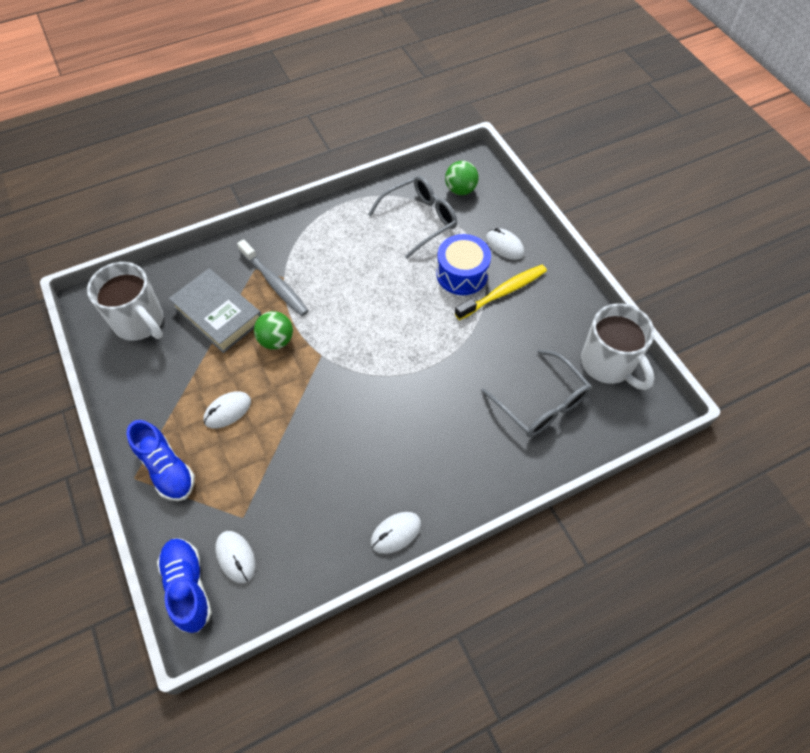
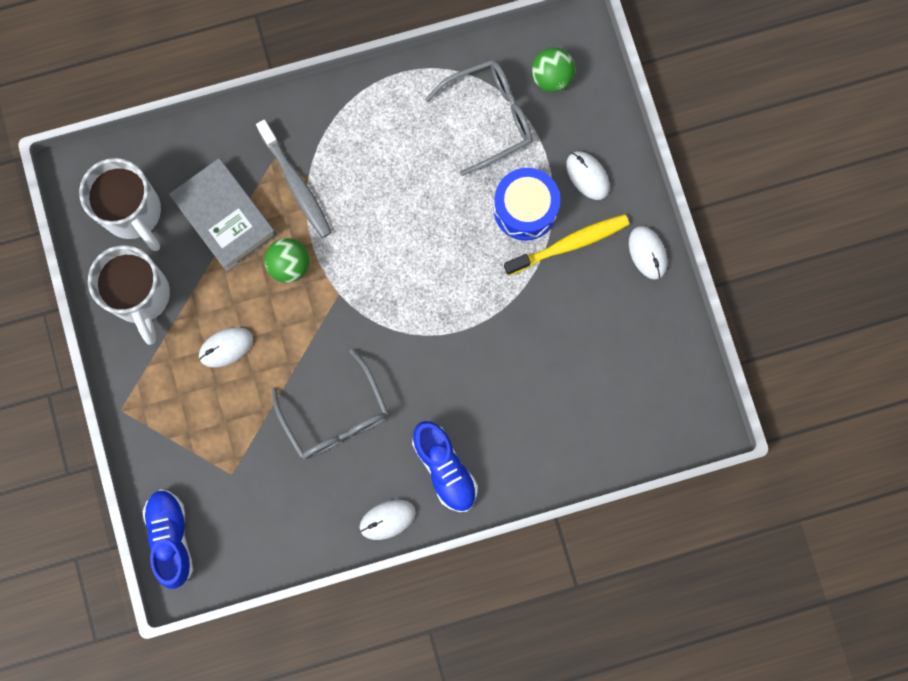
camera: 10 degrees right, 20 degrees up
(166, 468) = (155, 405): blue shoe -> blue shoe (444, 468)
(236, 557) = (221, 515): white mouse -> white mouse (647, 253)
(541, 403) = (576, 399): grey glasses -> grey glasses (336, 417)
(608, 364) = (667, 363): white mug -> white mug (141, 297)

